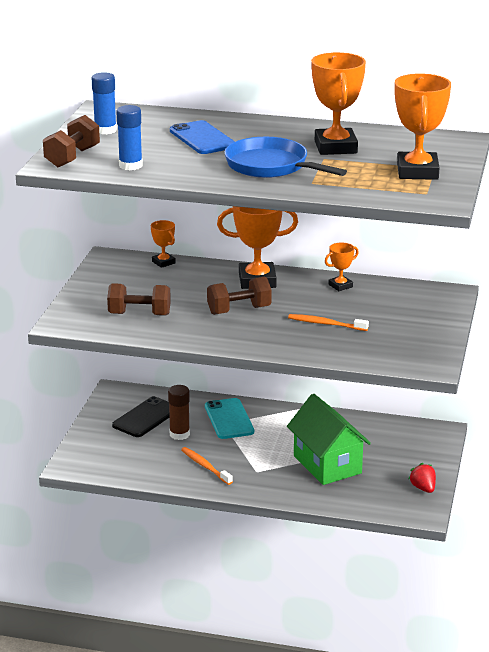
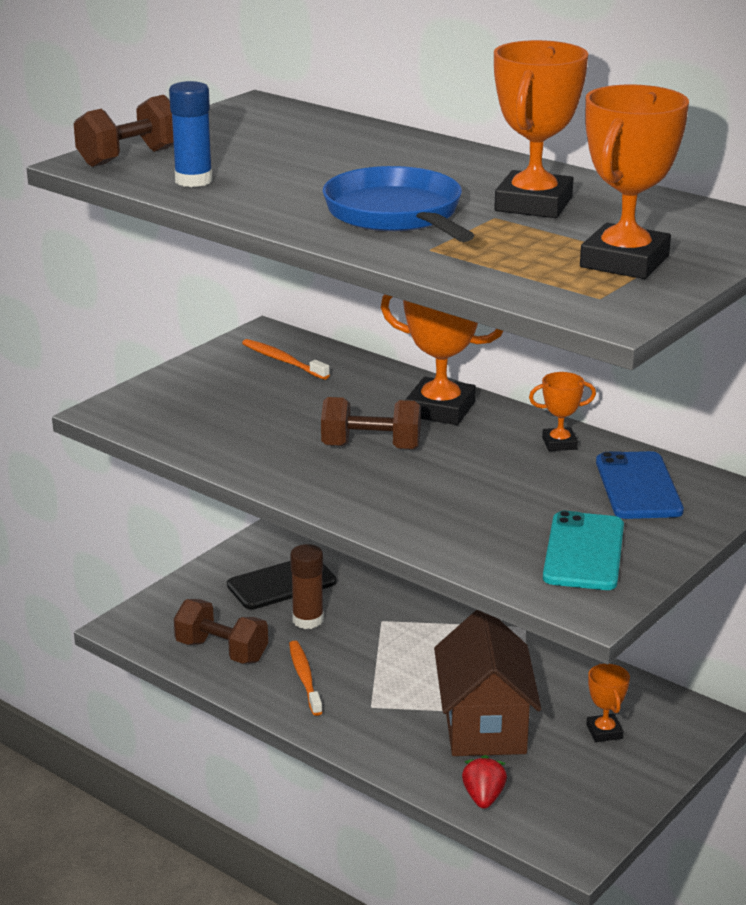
camera: 25 degrees right, 0 degrees up
(105, 130) = (224, 130): blue glue stick -> none
(139, 314) = (225, 422): brown dumbbell -> brown dumbbell (222, 651)
(163, 262) = (332, 356): orange trophy -> orange trophy (604, 732)
(202, 138) = (345, 161): blue phone -> blue phone (638, 486)
(229, 419) = (394, 616): turquoise phone -> turquoise phone (583, 552)
(326, 324) = (482, 497): orange toothbrush -> orange toothbrush (283, 361)
(327, 464) = (484, 725): green house -> brown house
(423, 488) = (606, 807): red strawberry -> red strawberry (483, 797)

